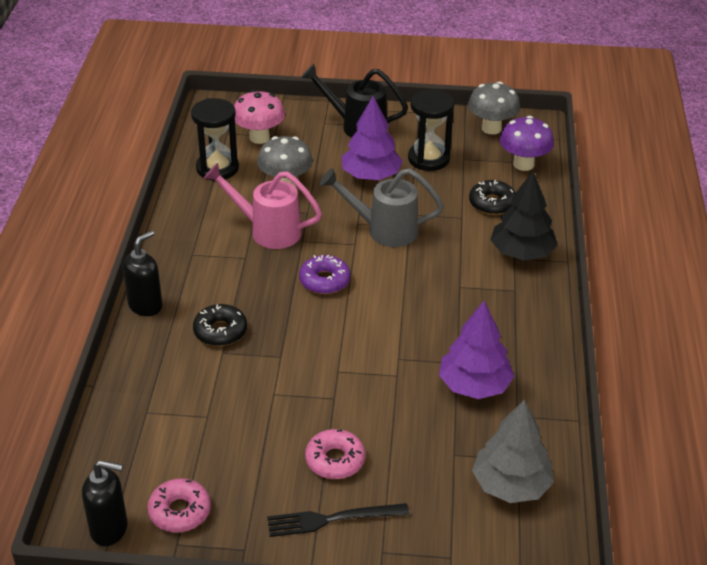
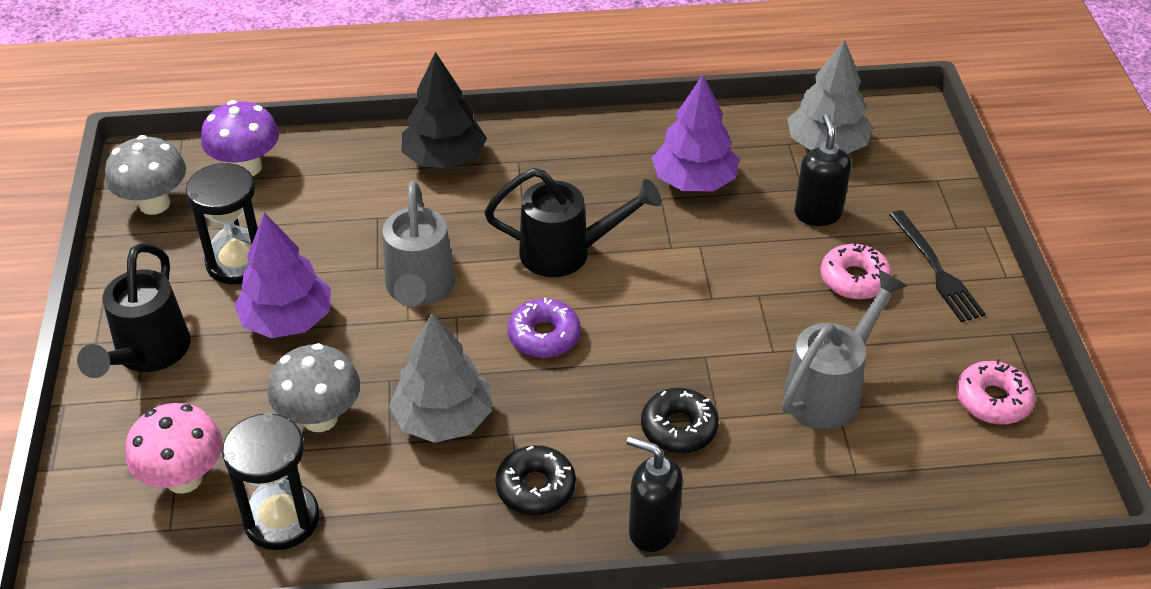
camera: 100 degrees left, 5 degrees up
(109, 529) = (1051, 460): black soap dispenser -> black soap dispenser (817, 214)
(225, 416) = (830, 389): none -> grey watering can
(267, 230) = (443, 419): pink watering can -> grey tree
(404, 303) = (568, 253): none -> black watering can
(492, 203) = (342, 191): black donut -> black donut (536, 487)

